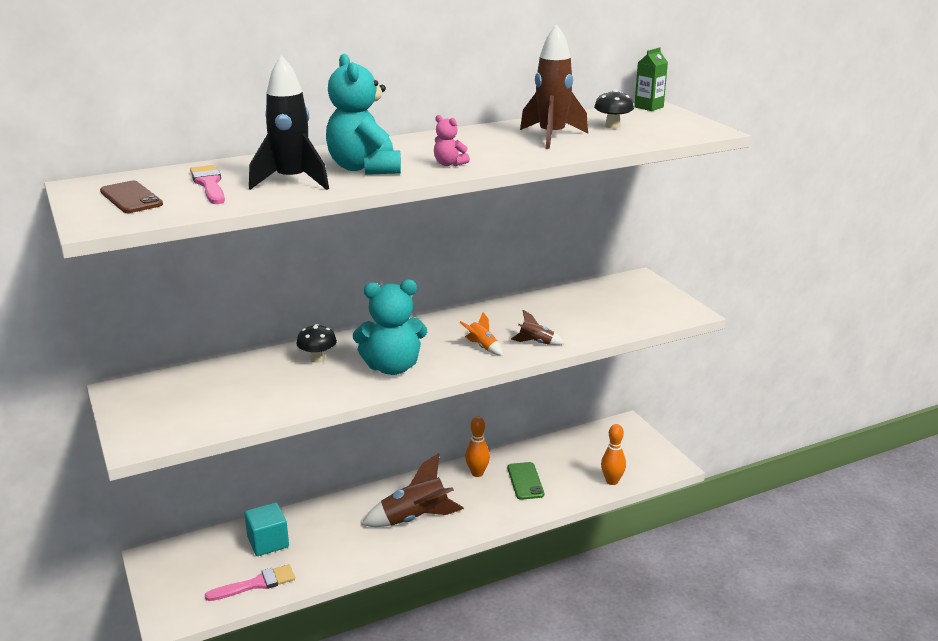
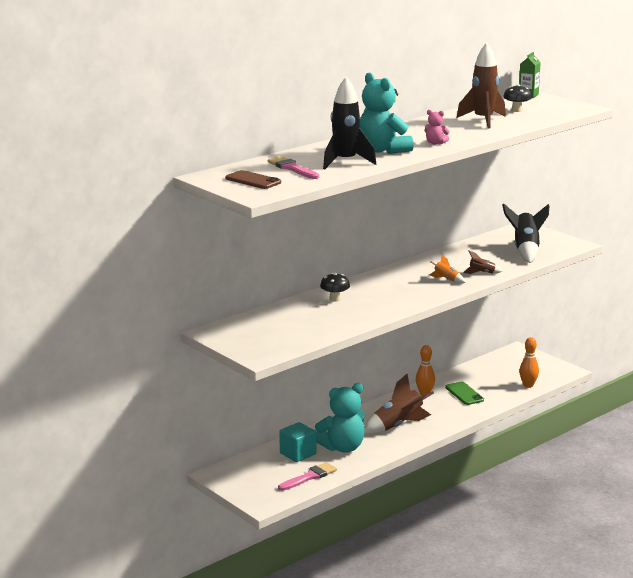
camera: 15 degrees left, 5 degrees down
(392, 367) = (393, 298): turquoise teddy bear -> turquoise teddy bear (342, 447)
(618, 314) = (525, 250): none -> black rocket

